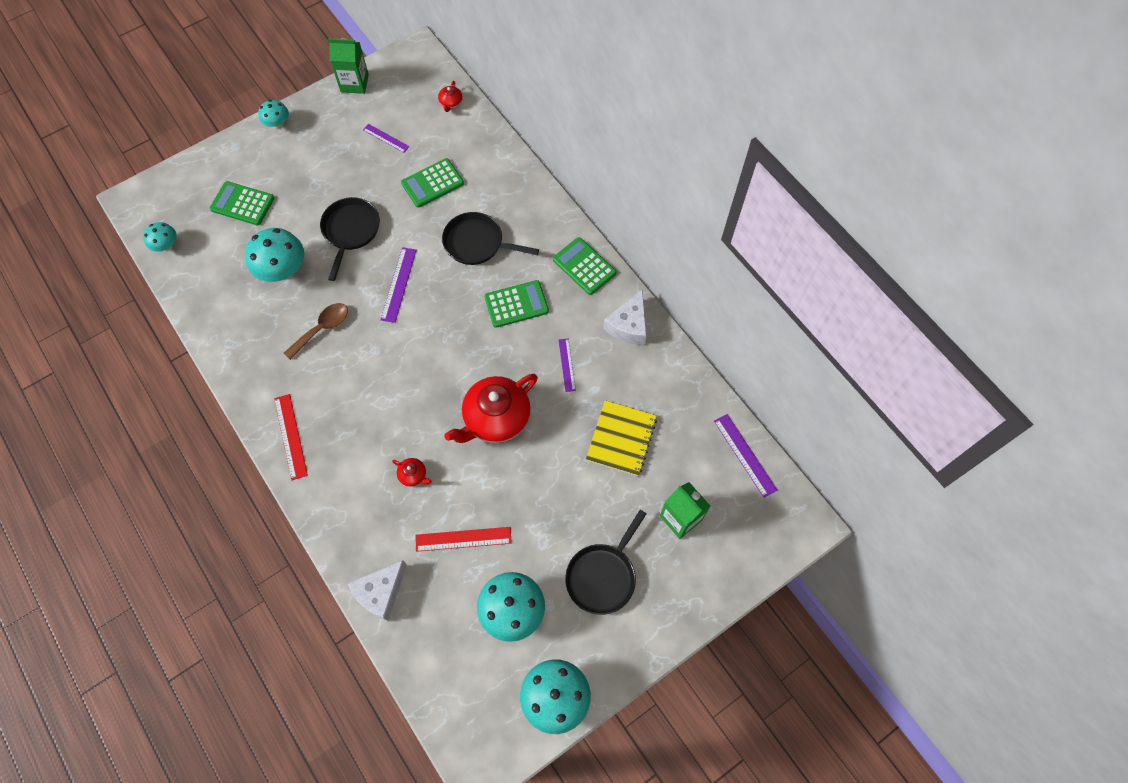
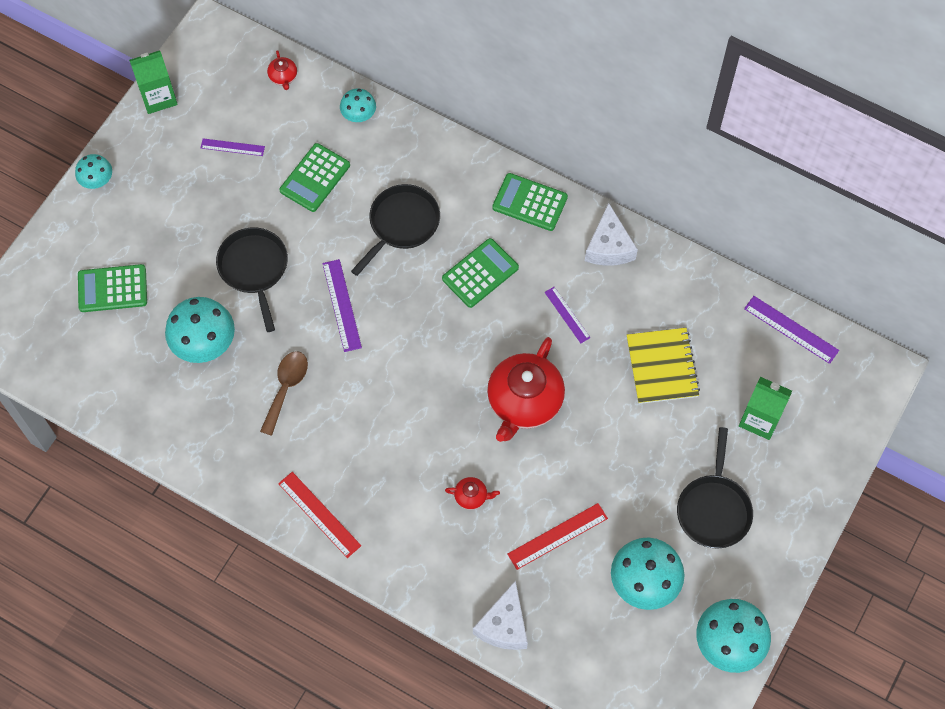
camera: 25 degrees left, 0 degrees up
(166, 246) = (54, 372): turquoise mushroom -> turquoise mushroom (359, 115)
(477, 243) = (401, 224): black pan -> black pan turned 135 degrees clockwise

